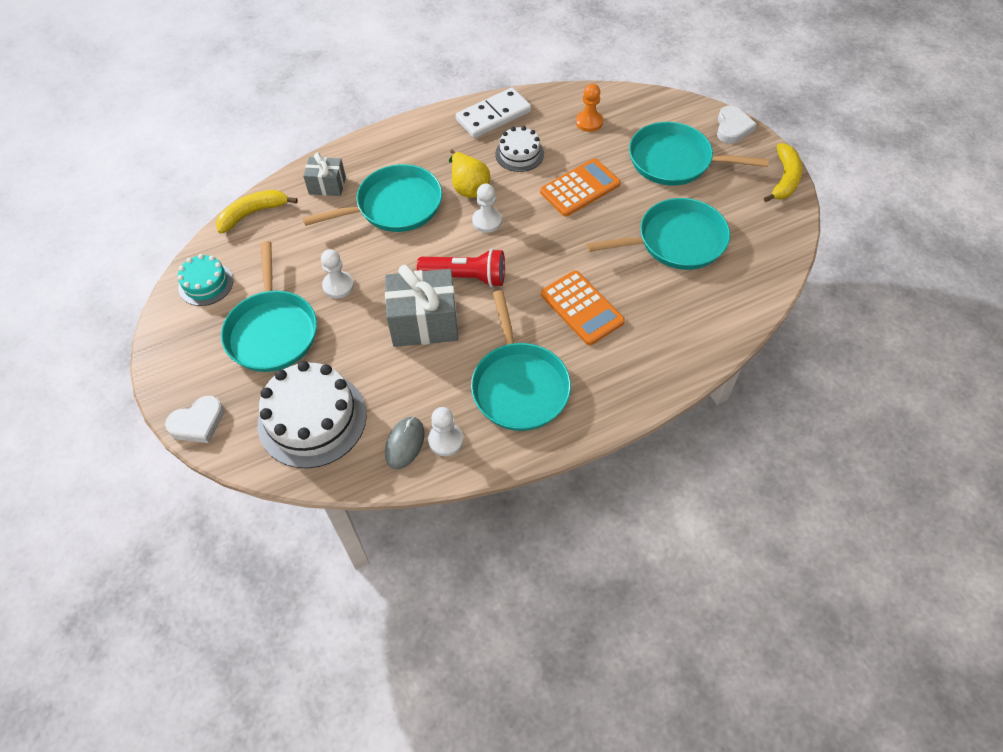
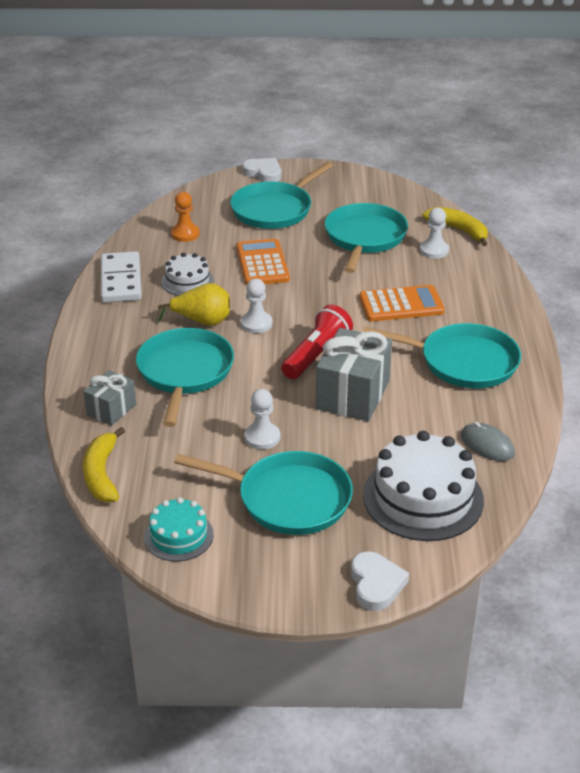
camera: 65 degrees left, 20 degrees down
(445, 440) = (497, 419): white pawn -> white pawn (434, 250)
(784, 179) = (341, 171): yellow banana -> yellow banana (459, 230)

